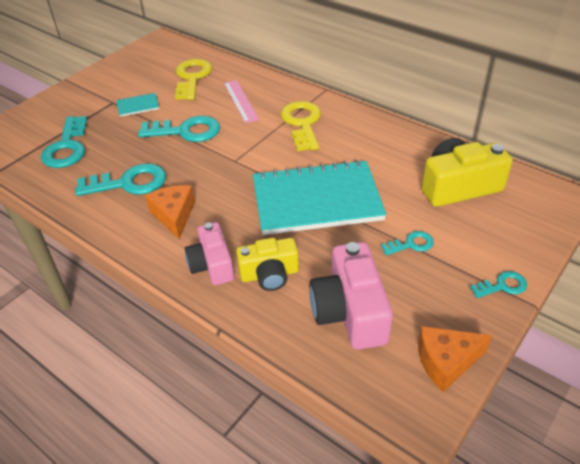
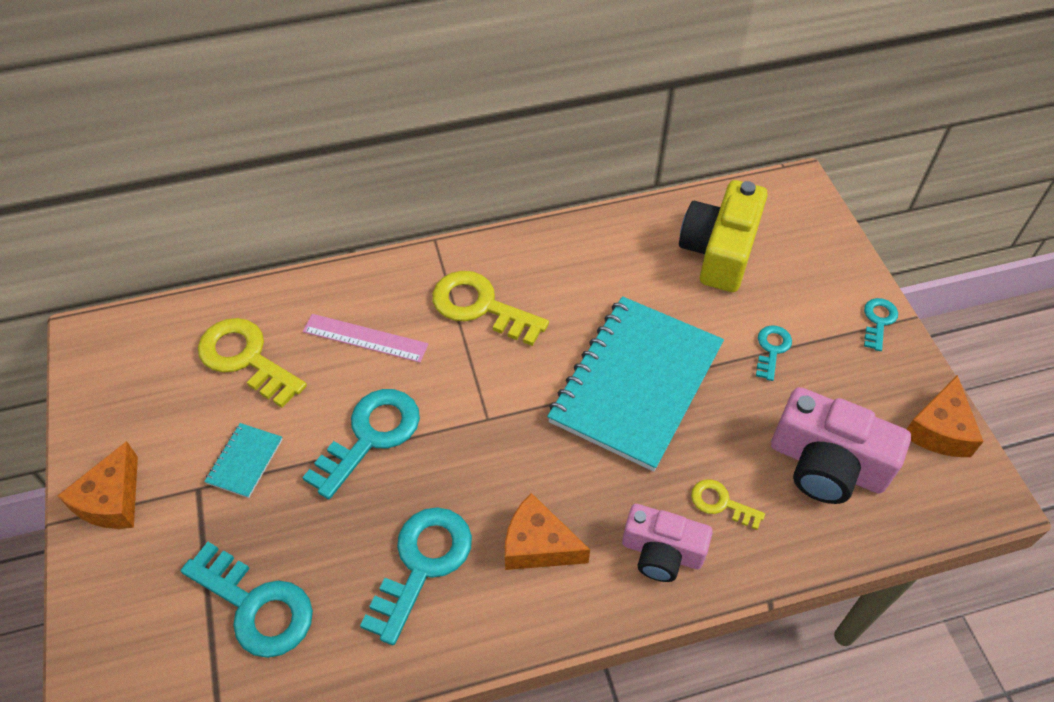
camera: 55 degrees left, 10 degrees up
(88, 86) = (112, 500): none -> orange cheese
(269, 274) = (721, 503): yellow camera -> yellow key

